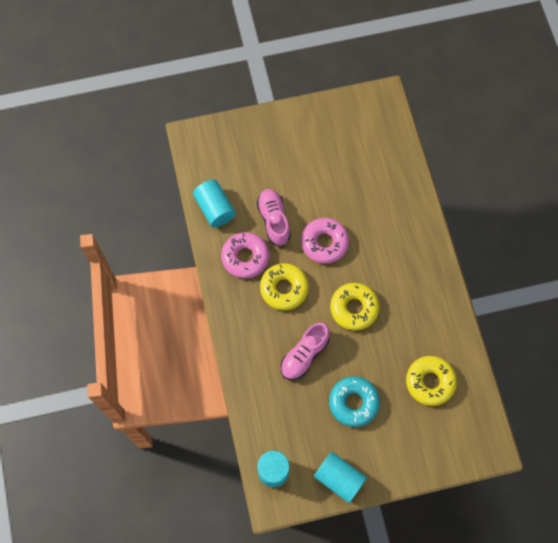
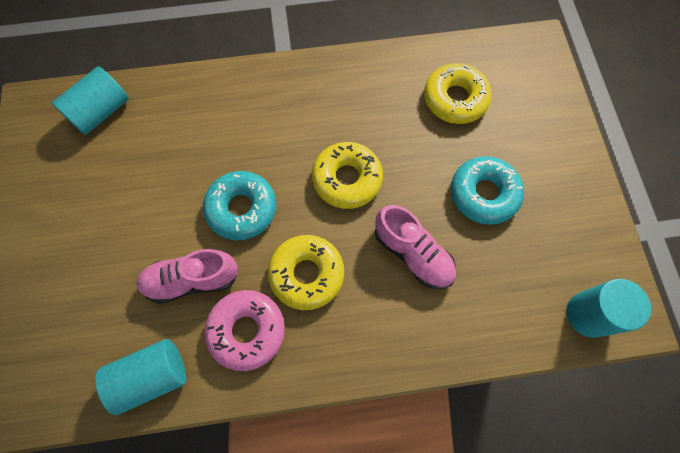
camera: 85 degrees left, 0 degrees up
(324, 243) = (242, 209): pink donut -> turquoise donut
(339, 478) = (590, 223): turquoise cylinder -> turquoise cylinder (101, 112)

